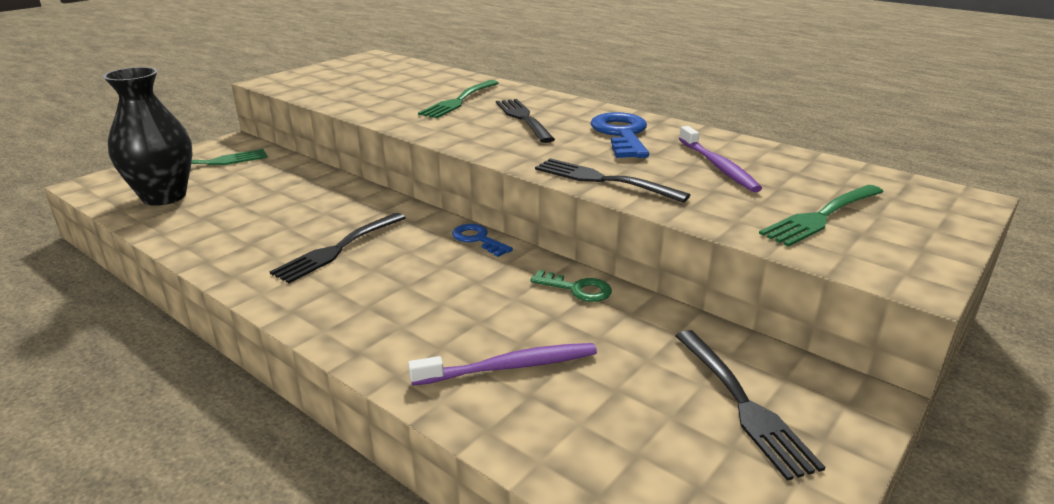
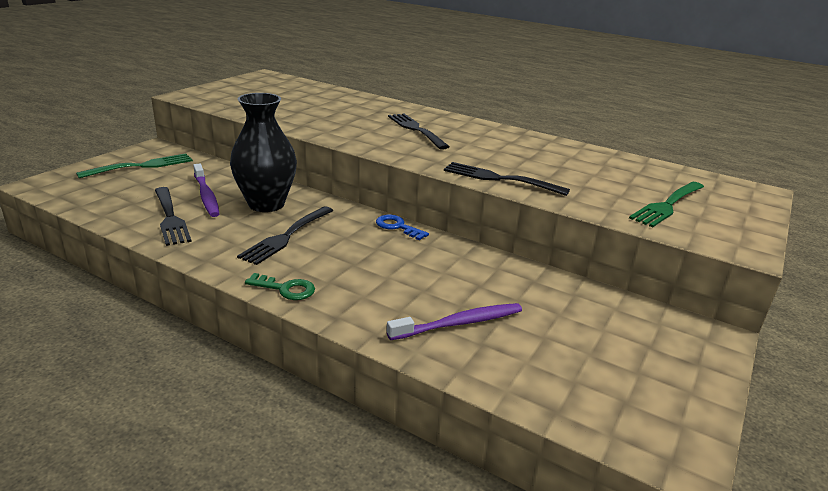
camera: 10 degrees left, 0 degrees up
(164, 196) = (114, 195): black vase -> black vase (266, 204)
(459, 100) = (357, 114): green fork -> none
(577, 289) = (489, 263): green key -> green key (285, 289)
(621, 134) = (498, 143): blue key -> none
(718, 166) = (580, 168): purple toothbrush -> purple toothbrush (206, 195)
(742, 403) = (635, 342): black fork -> black fork (170, 217)

